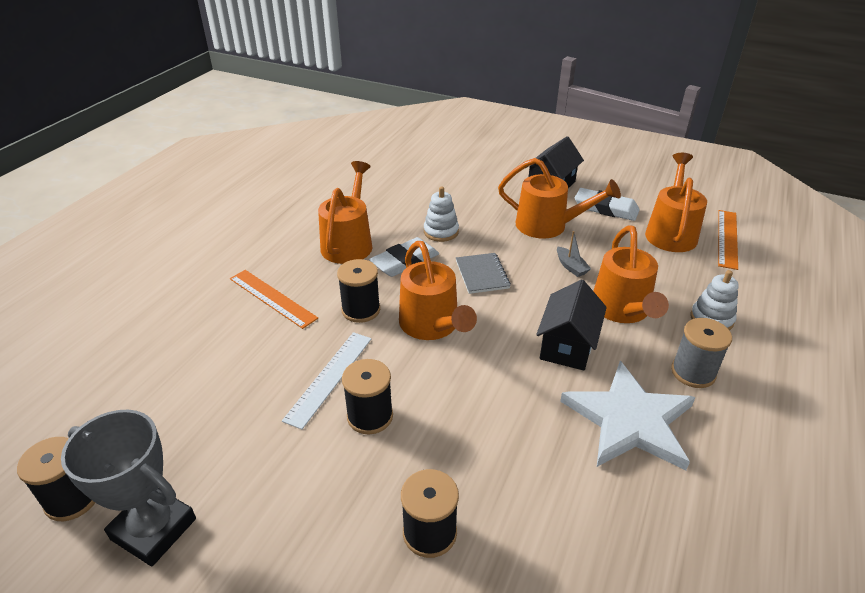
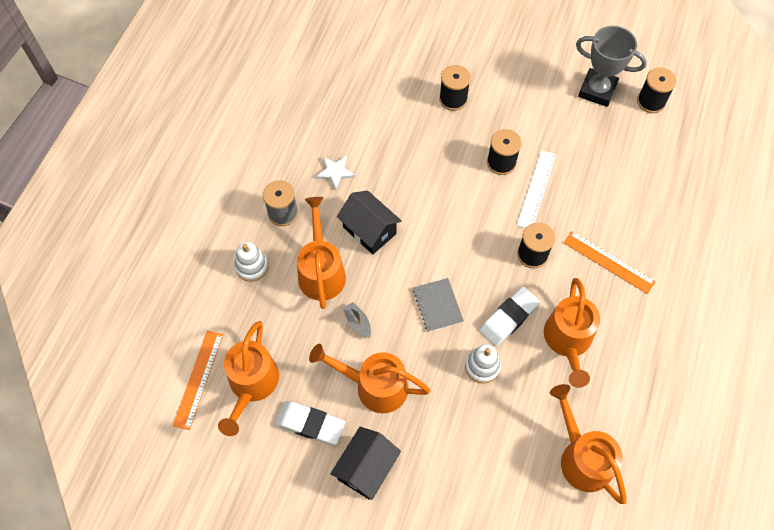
camera: 175 degrees right, 25 degrees up
(432, 326) = (472, 242): orange watering can -> orange watering can (581, 456)
(567, 345) = (369, 230): black house -> black house turned 60 degrees counterclockwise
(630, 420) = (335, 172): white star -> white star, size x0.46

